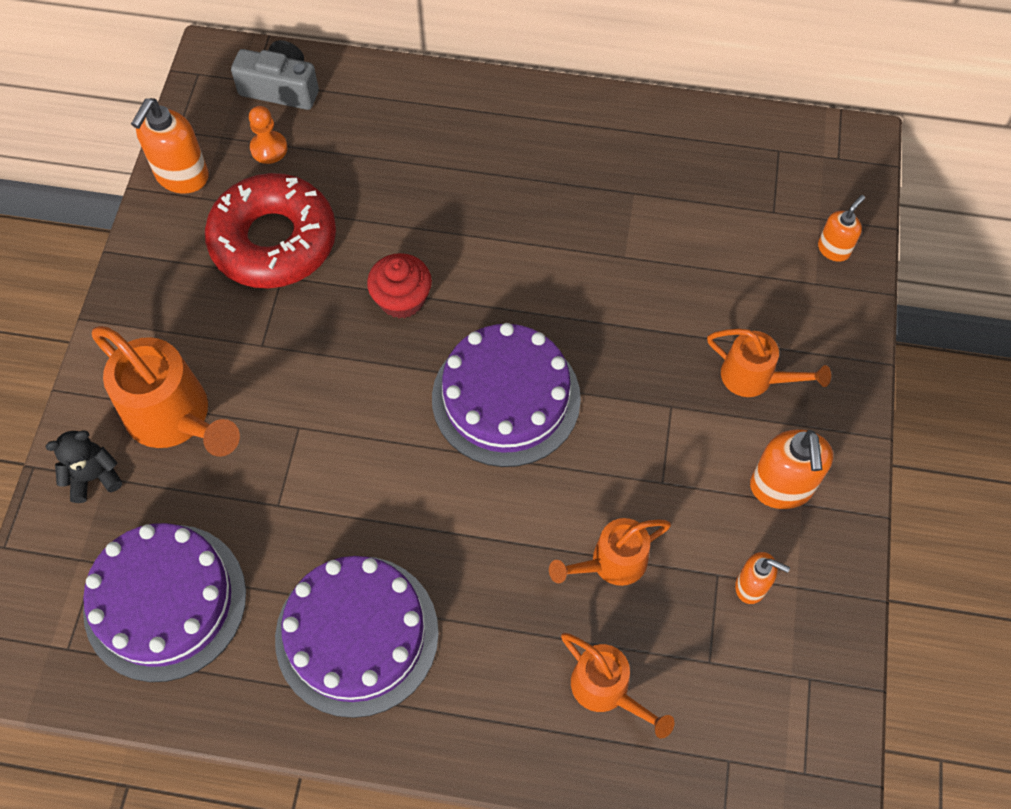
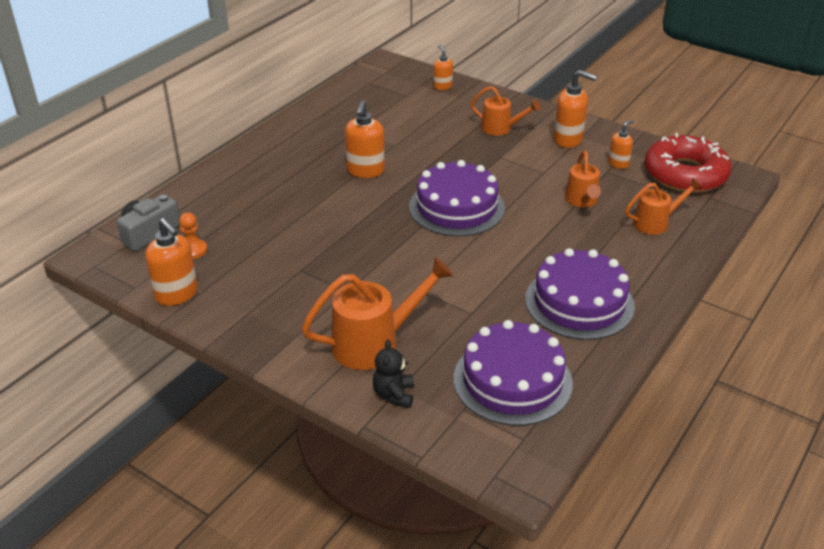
camera: 65 degrees left, 25 degrees down
(274, 241) = (270, 266): red donut -> red donut (685, 174)
(402, 299) = (359, 226): red cupcake -> none
(535, 249) = (365, 171): none -> orange soap dispenser
(754, 378) = (500, 129): orange watering can -> orange watering can turned 60 degrees clockwise

